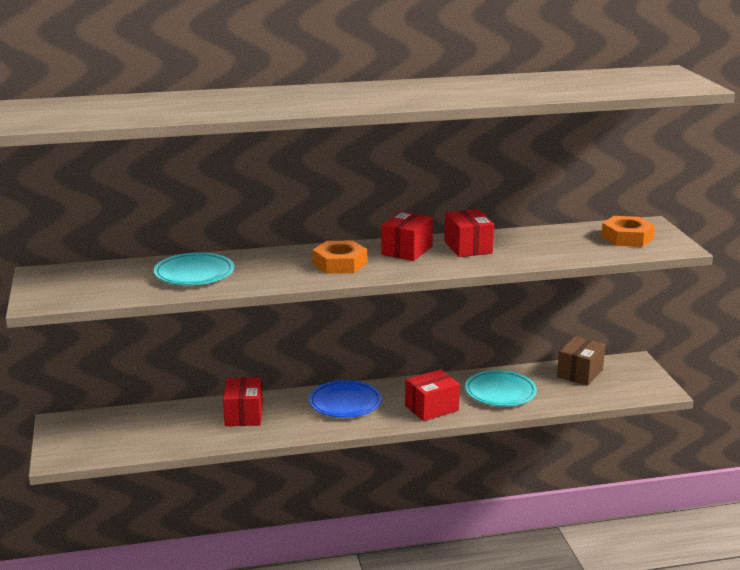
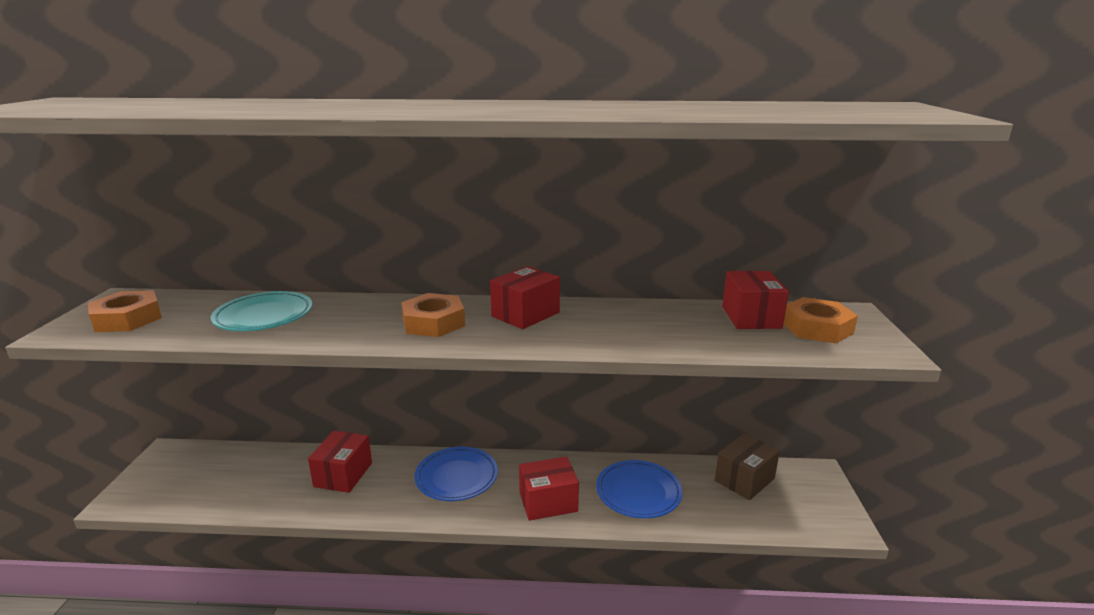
camera: 15 degrees right, 0 degrees up
(78, 288) = (128, 319): none -> orange nut
(468, 247) = (602, 318): red box -> red box (751, 317)
(500, 392) = (638, 493): turquoise plate -> blue plate

